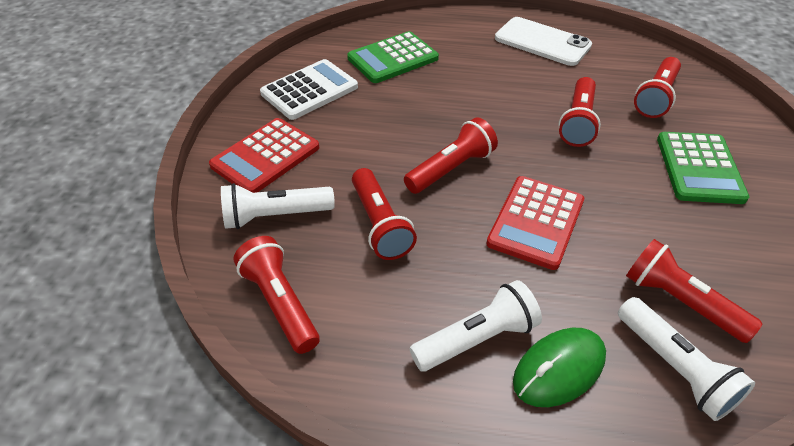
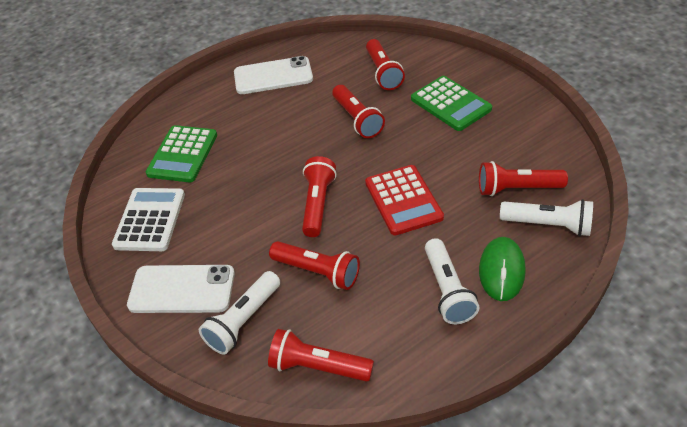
camera: 40 degrees left, 0 degrees up
(265, 157) = (182, 289): red calculator -> white phone
(477, 339) = (447, 290): white flashlight -> white flashlight turned 150 degrees clockwise

